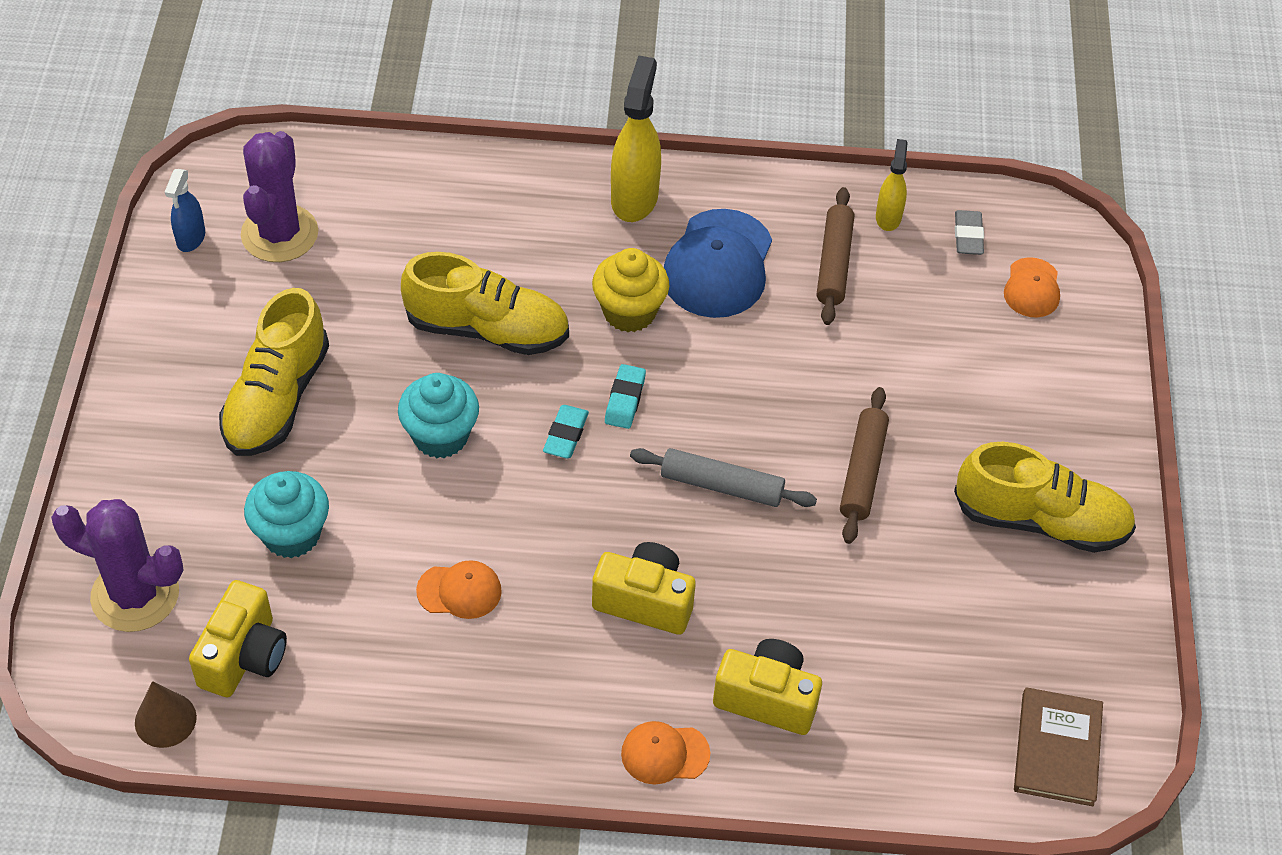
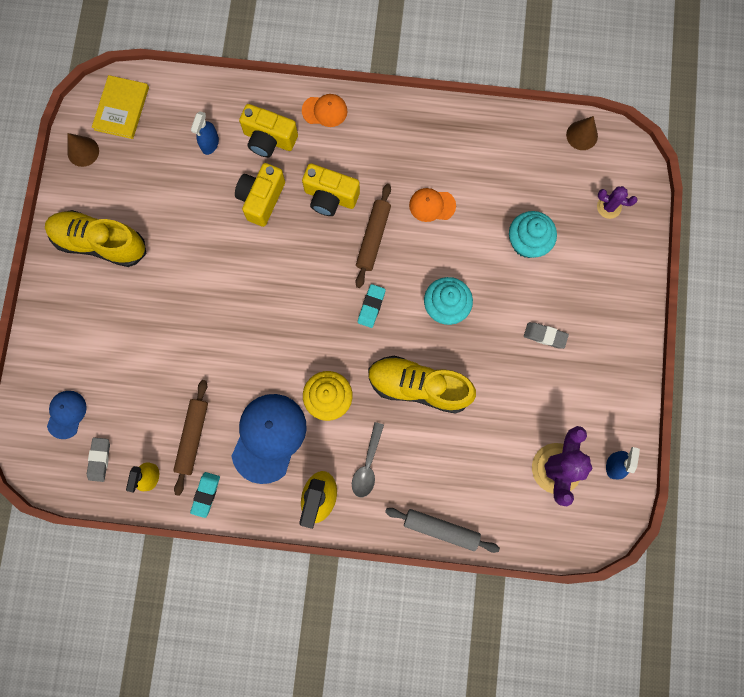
camera: 175 degrees left, 25 degrees up
(135, 595) = (609, 207): purple cactus -> purple cactus, size x0.52
(244, 656) = (545, 169): yellow camera -> yellow camera (261, 199)
(277, 399) = (545, 336): yellow shoe -> grey eraser
(566, 234) = (367, 465): none -> grey spoon
(625, 400) = (335, 331): turquoise eraser -> turquoise eraser (206, 494)
(722, 485) = (281, 270): grey rolling pin -> grey rolling pin (441, 529)
(862, 471) = (197, 278): brown rolling pin -> brown rolling pin (373, 238)
(877, 688) = (210, 144): none -> blue spray bottle
(1032, 288) = (66, 414): orange cap -> blue cap
(1057, 749) = (121, 108): brown book -> yellow book
(1109, 669) = (83, 151): none -> brown cone

